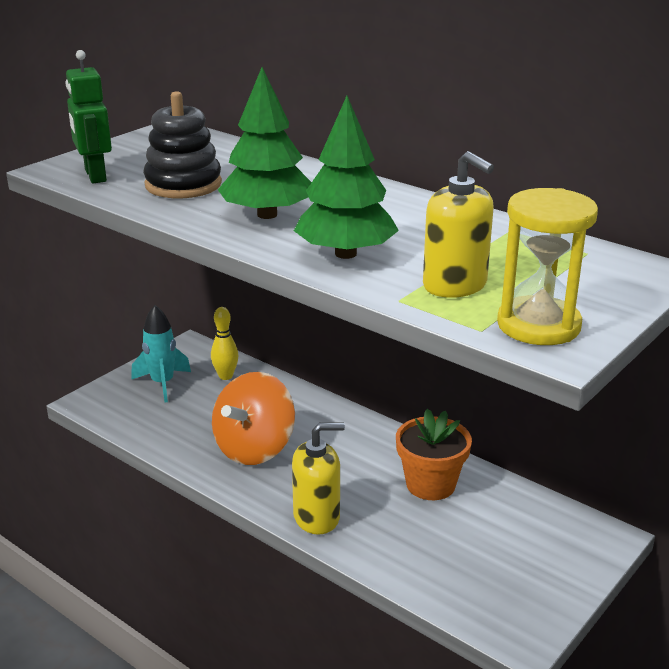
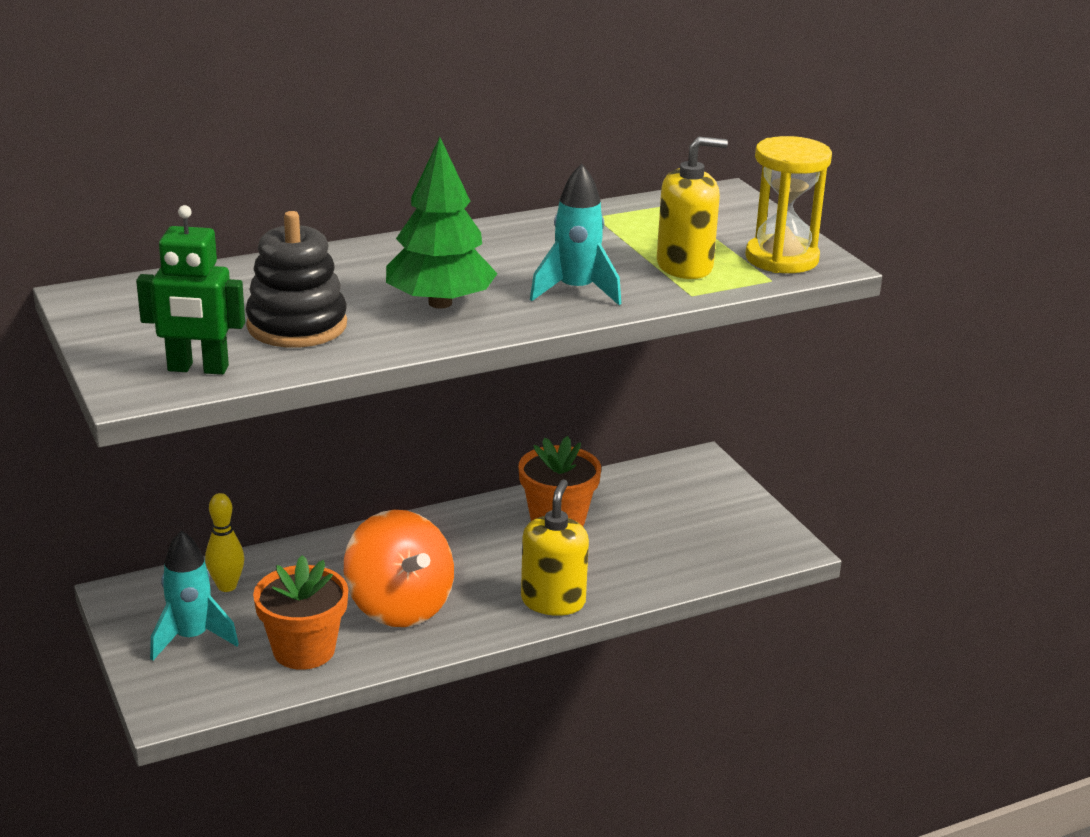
camera: 65 degrees left, 0 degrees up
(177, 428) = (304, 650): none -> orange flower pot
(346, 254) = (576, 291): green tree -> turquoise rocket

